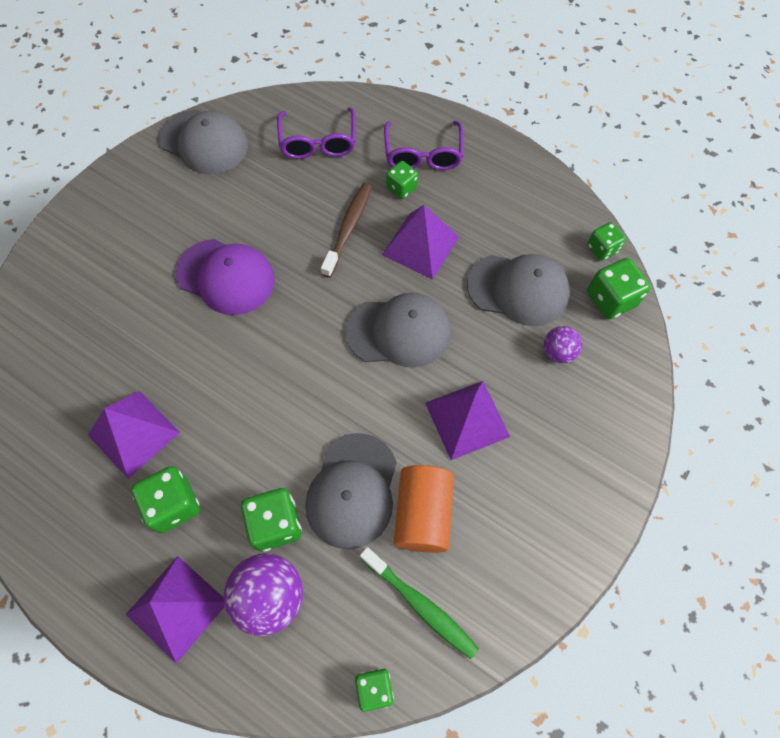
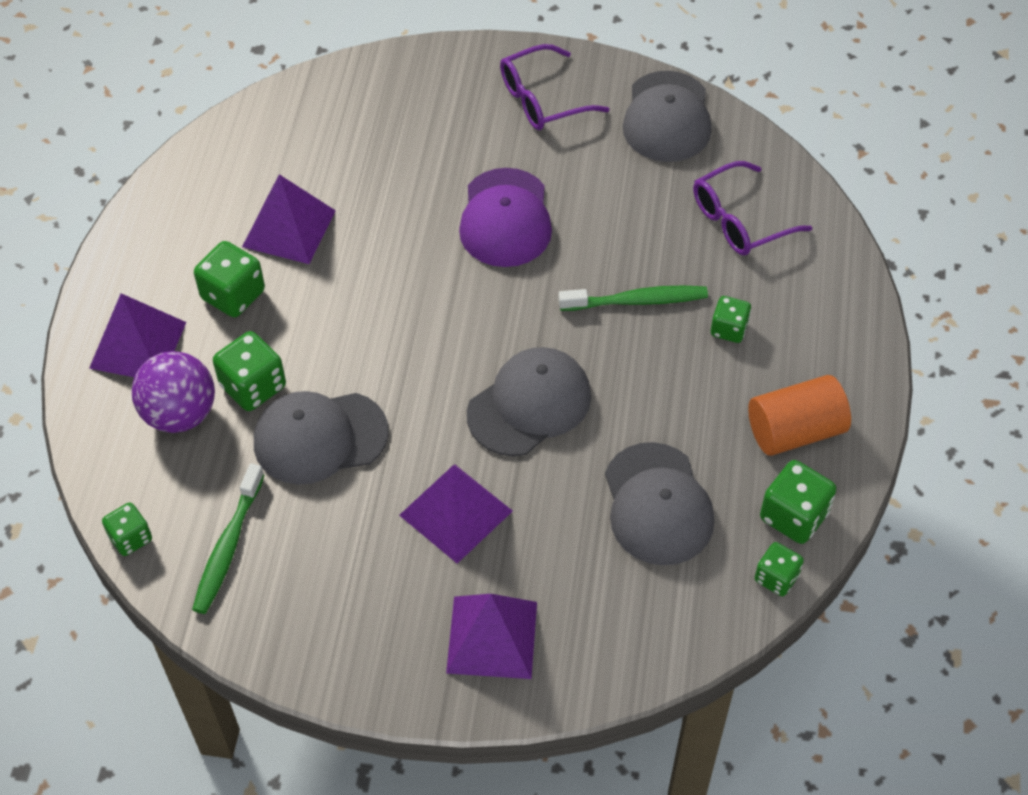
camera: 65 degrees right, 10 degrees down
(348, 228) = (637, 301): brown toothbrush -> green toothbrush
(399, 331) = (529, 404): grey cap -> grey cap turned 105 degrees counterclockwise
(420, 245) = (658, 381): purple pyramid -> purple pyramid (492, 637)
(423, 154) = (795, 331): purple glasses -> purple glasses (543, 99)
(423, 514) = (325, 512): orange cylinder -> orange cylinder (795, 431)
(558, 352) = (594, 576): purple ball -> none
(611, 299) = (704, 611): green dice -> green dice (794, 516)

